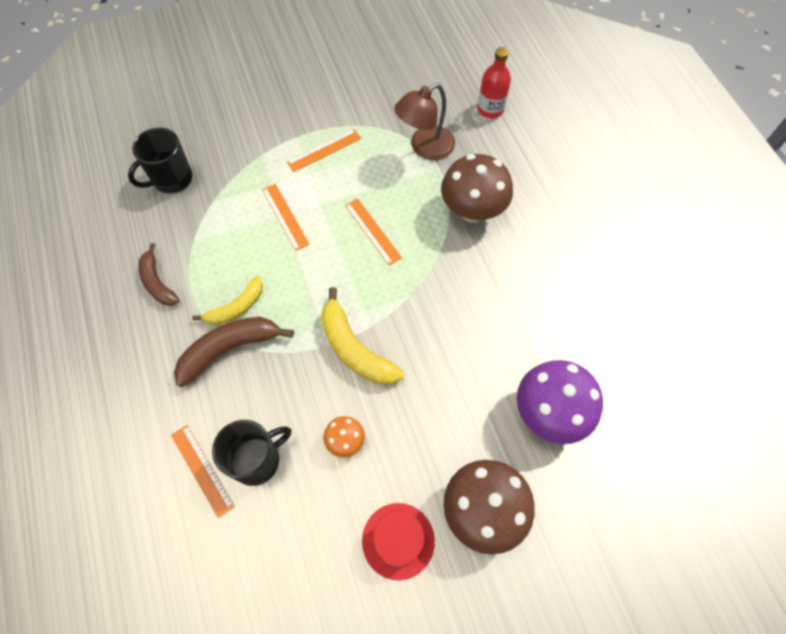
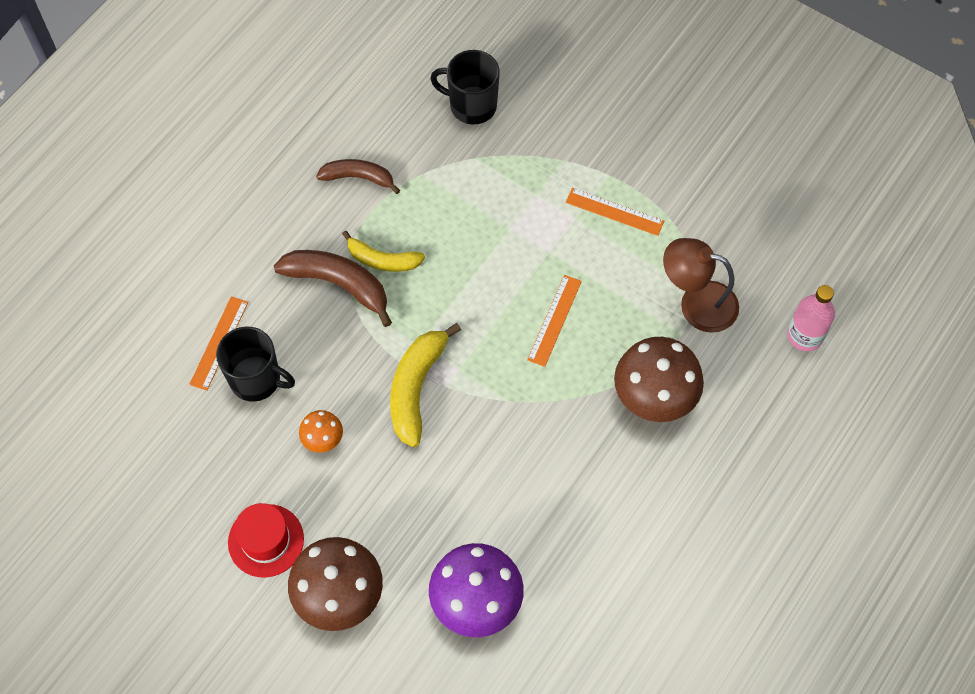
camera: 55 degrees right, 0 degrees up
(157, 282) = (358, 178): brown banana -> brown banana turned 75 degrees clockwise
(285, 216) = (509, 231): orange ruler -> none
(490, 109) = (805, 335): red bottle -> pink bottle

